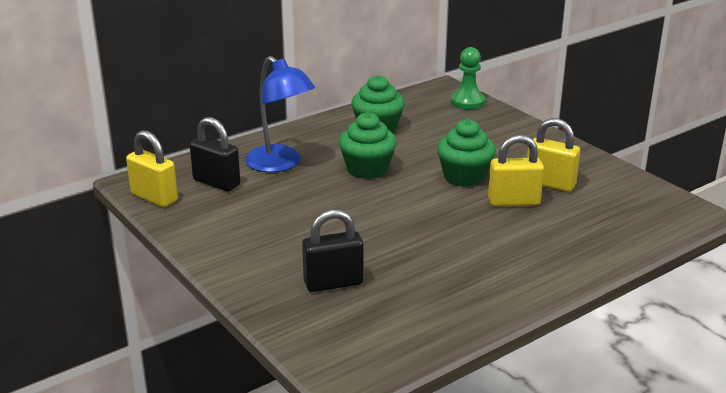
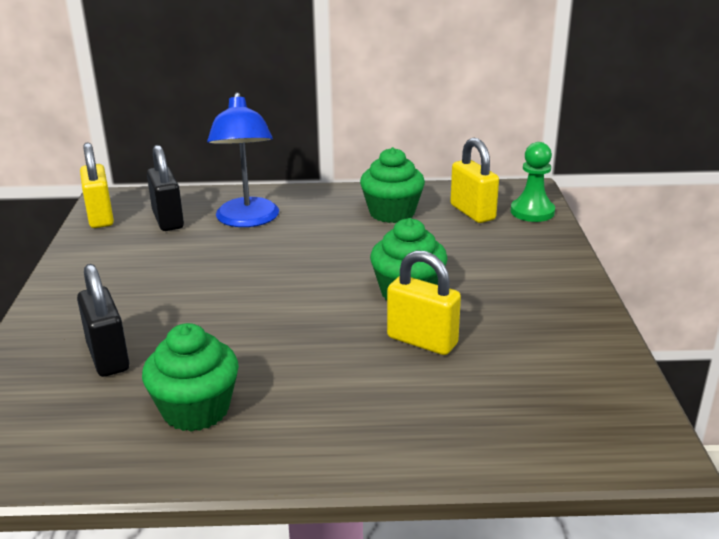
camera: 35 degrees right, 0 degrees up
(333, 283) = (108, 357): black padlock -> black padlock turned 45 degrees clockwise
(367, 169) = (319, 251): green cupcake -> green cupcake (196, 410)
(550, 184) = (497, 335): yellow padlock -> yellow padlock (472, 212)

